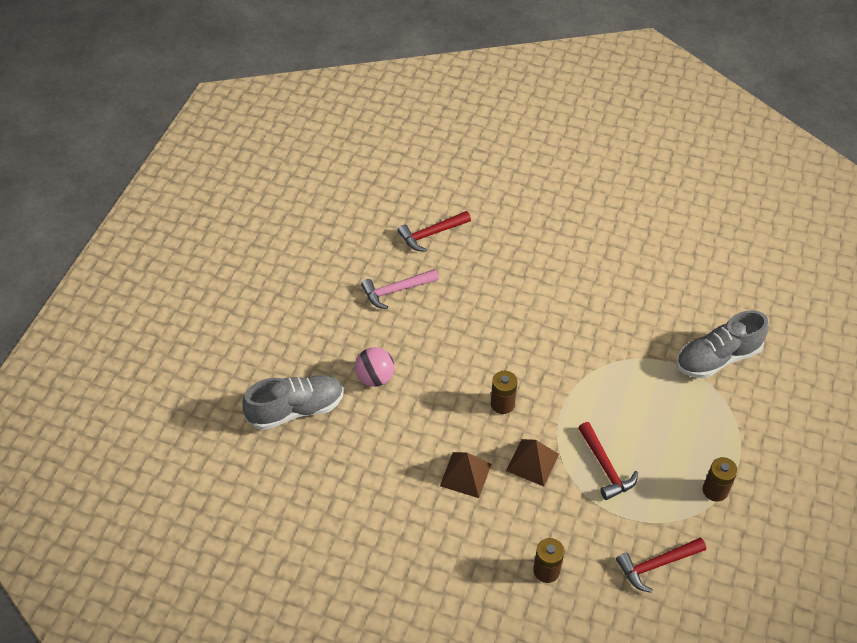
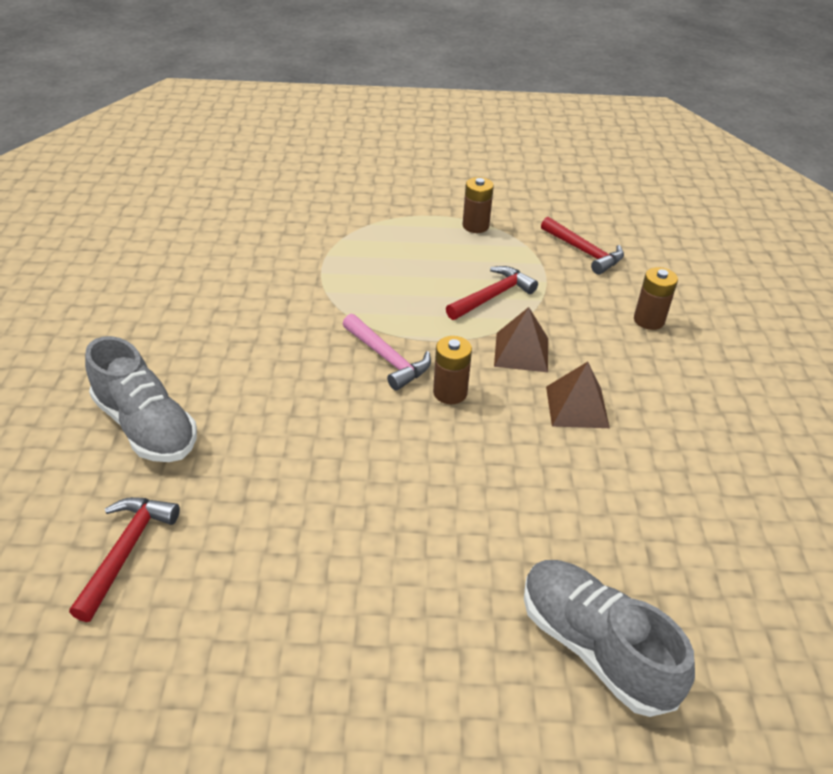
camera: 110 degrees left, 10 degrees down
(375, 377) = (474, 548): pink ball -> none
(396, 291) = (278, 569): pink hammer -> pink hammer (387, 358)
(431, 234) = (126, 551): red hammer -> red hammer turned 120 degrees counterclockwise
(717, 358) = (303, 236): grey shoe -> grey shoe (146, 426)

